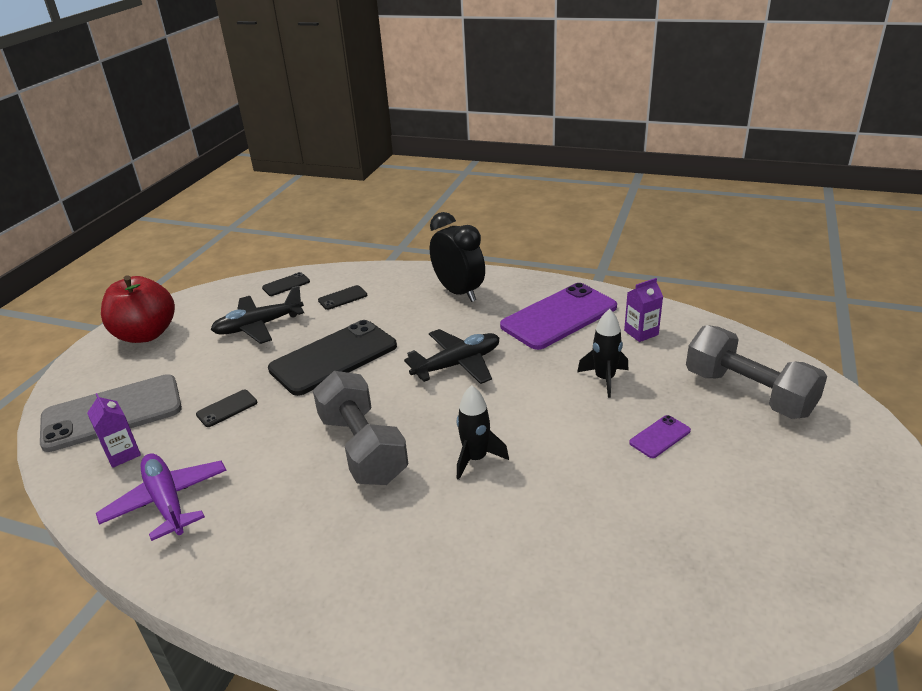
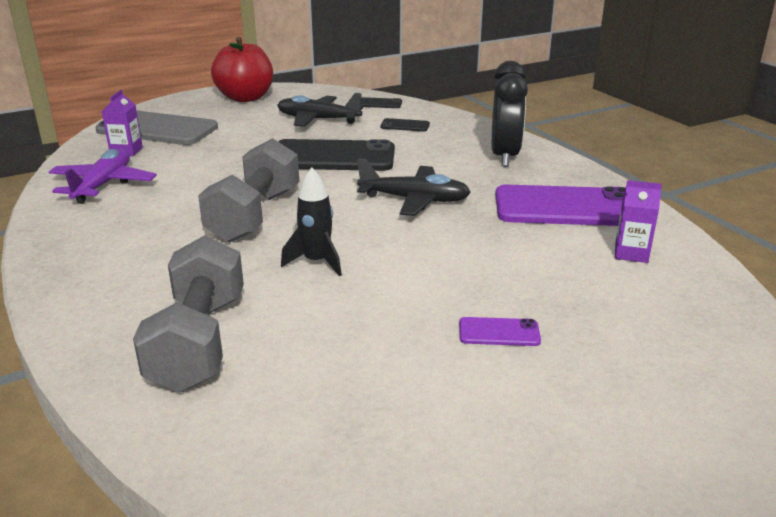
camera: 40 degrees right, 5 degrees down
(227, 408) = (218, 155): black phone -> none
(604, 379) = (525, 267): black rocket -> none
(748, 393) = (665, 352): grey dumbbell -> grey dumbbell (199, 342)

